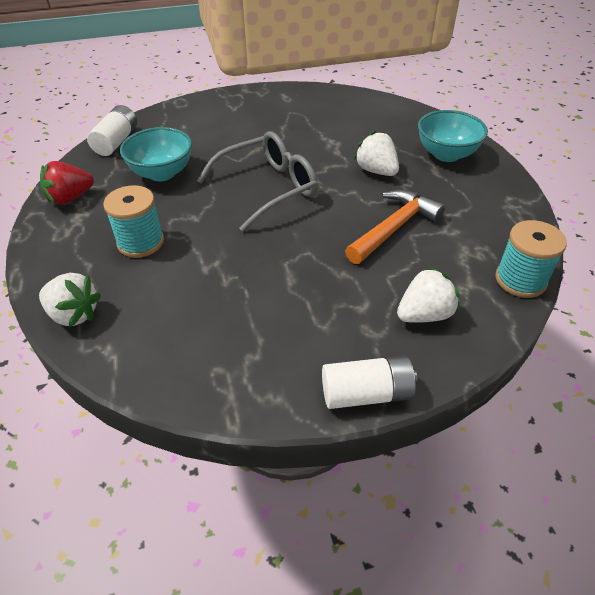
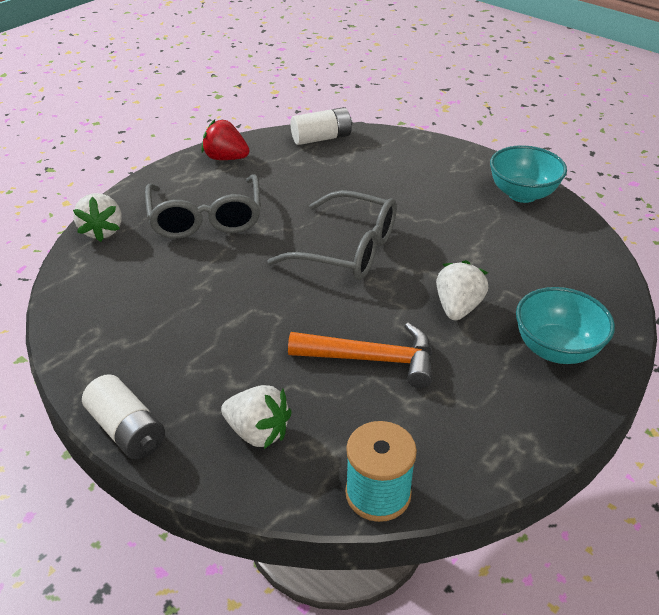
camera: 55 degrees right, 5 degrees down
(140, 242) = (206, 219): turquoise spool -> grey glasses
(162, 173) = (304, 182): turquoise bowl -> turquoise bowl (522, 194)

